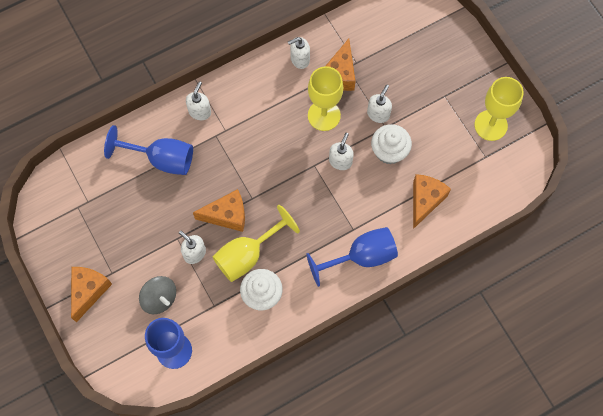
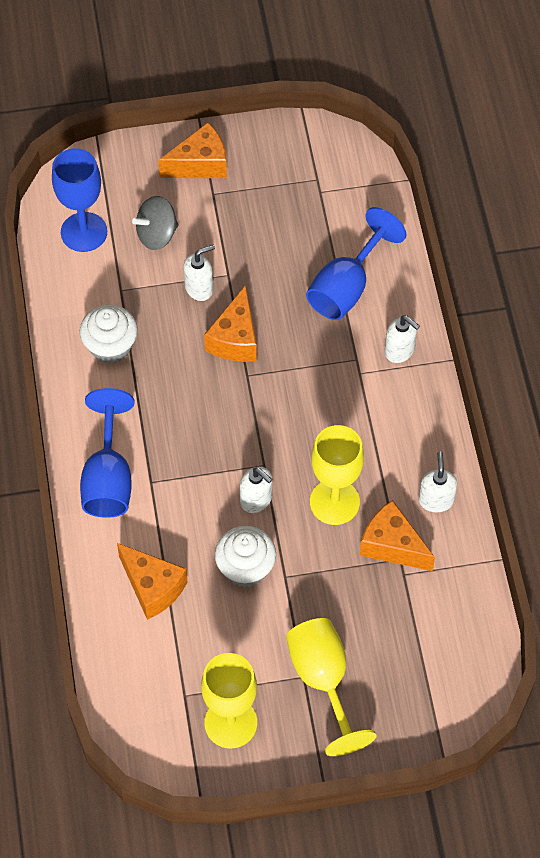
camera: 110 degrees right, 10 degrees down
(89, 291) = (200, 164): orange cheese -> orange cheese turned 60 degrees counterclockwise
(247, 255) = (171, 346): yellow goblet -> yellow goblet (323, 680)
(378, 114) = (309, 574): white soap dispenser -> none

